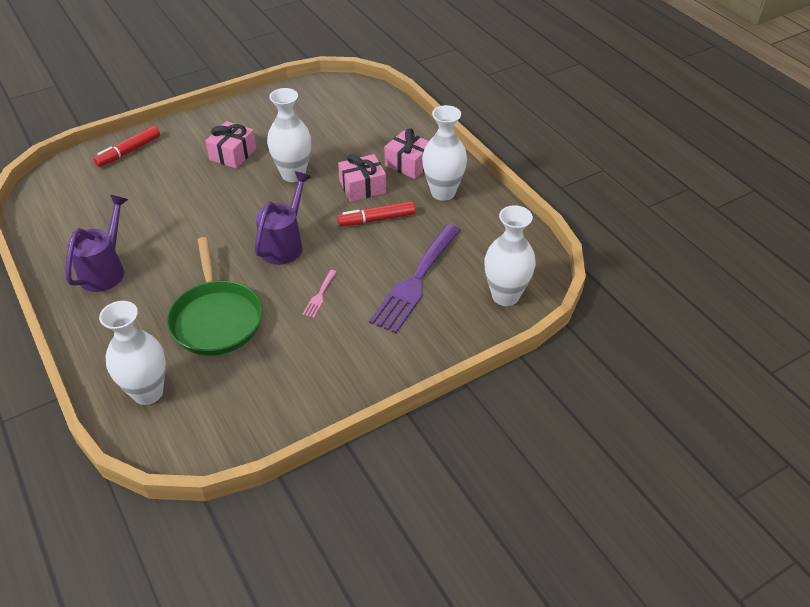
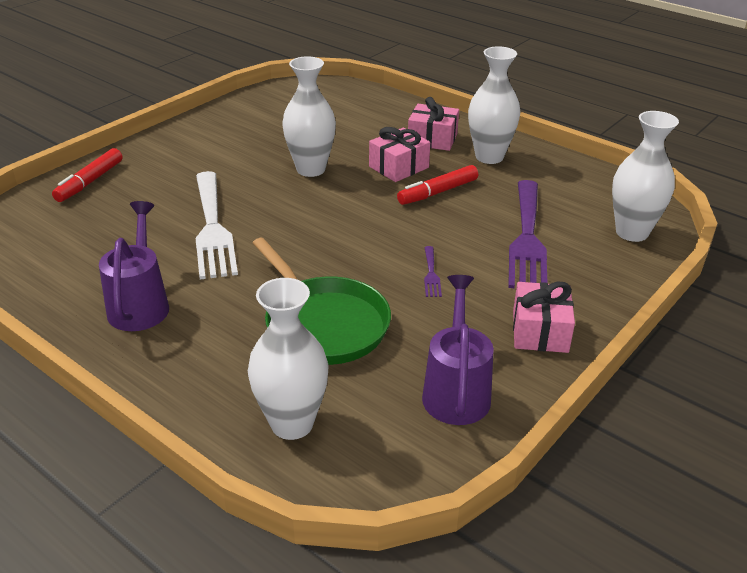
camera: 20 degrees left, 10 degrees down
(189, 215) = (212, 228): none -> white fork
(233, 154) = (224, 163): pink gift -> pink gift (540, 331)
(284, 244) = (351, 234): purple watering can -> purple watering can (456, 390)
(319, 296) = (431, 274): pink fork -> purple fork

